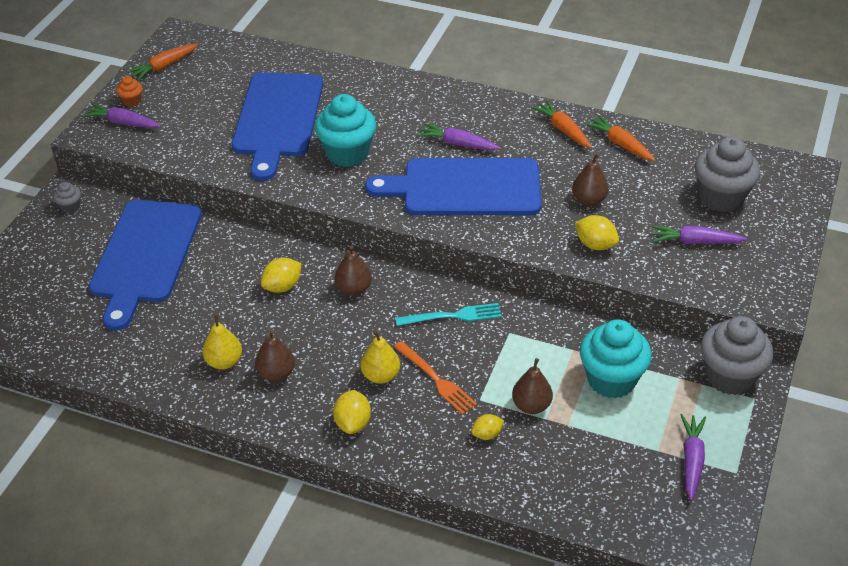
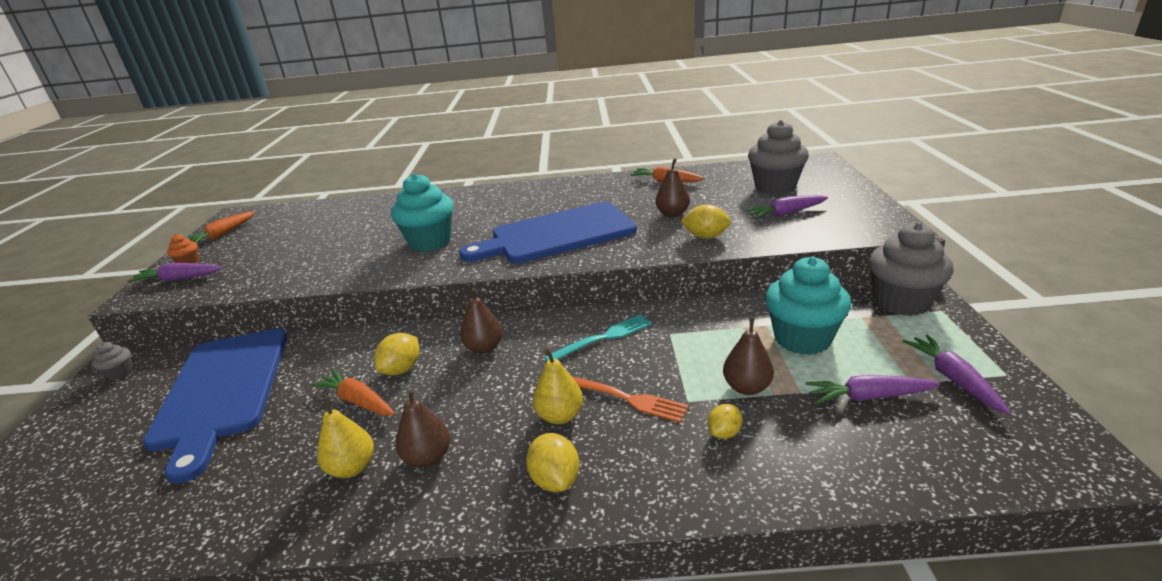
camera: 20 degrees left, 15 degrees down
(277, 119) = (349, 238): blue cutting board -> none
(458, 144) = (531, 212): purple carrot -> purple carrot (868, 397)
(563, 130) = (613, 185): orange carrot -> orange carrot (358, 401)

